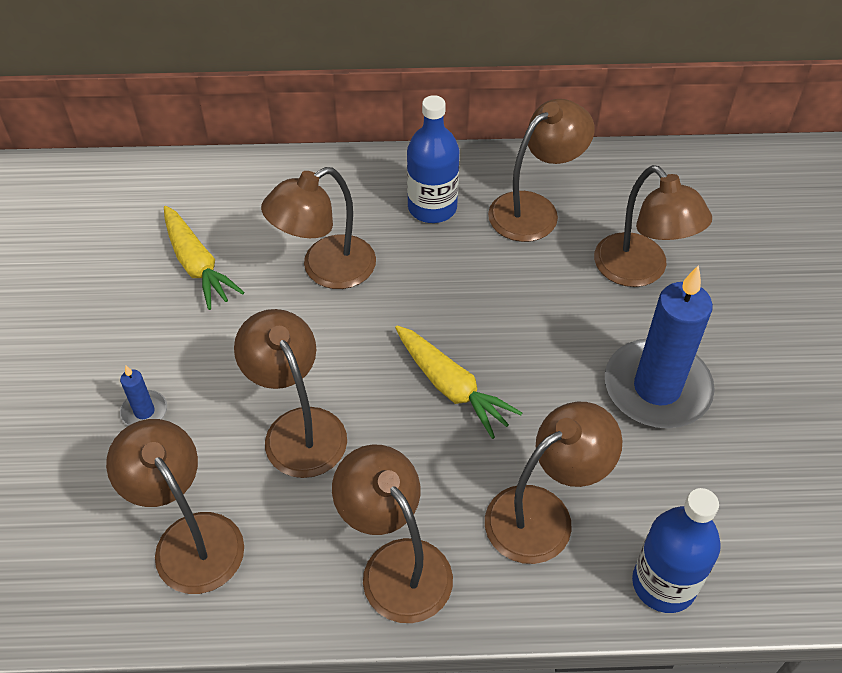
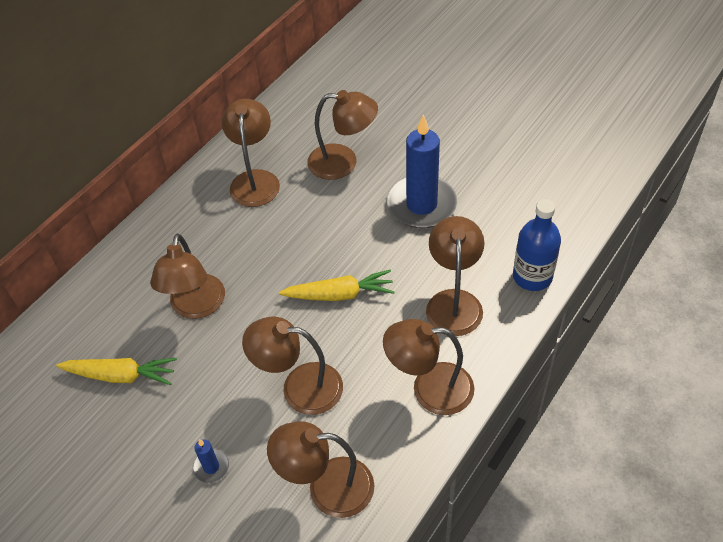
camera: 50 degrees left, 0 degrees up
(432, 207) = (203, 226): blue bottle -> none

